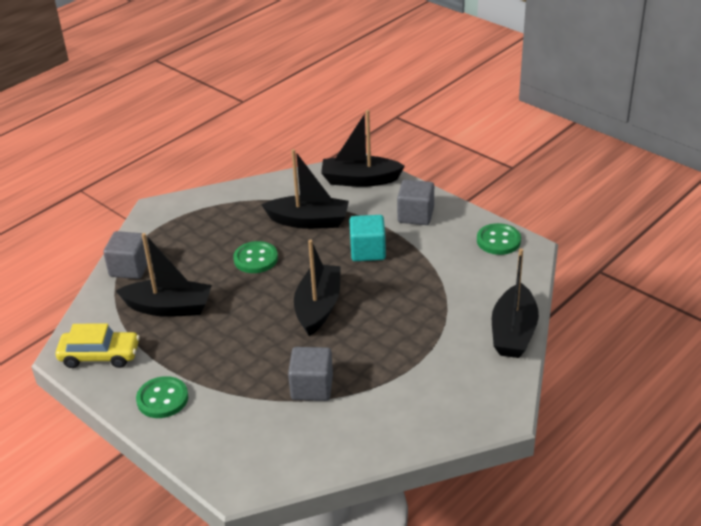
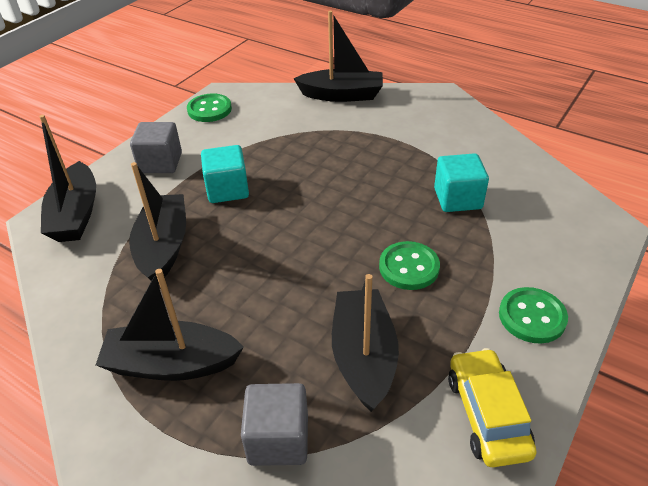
camera: 100 degrees left, 5 degrees up
(256, 259) = (246, 284): green button -> green button (409, 267)
(312, 387) = (457, 199): grey cube -> turquoise cube
(318, 307) = (332, 213): black boat -> black boat (171, 364)

